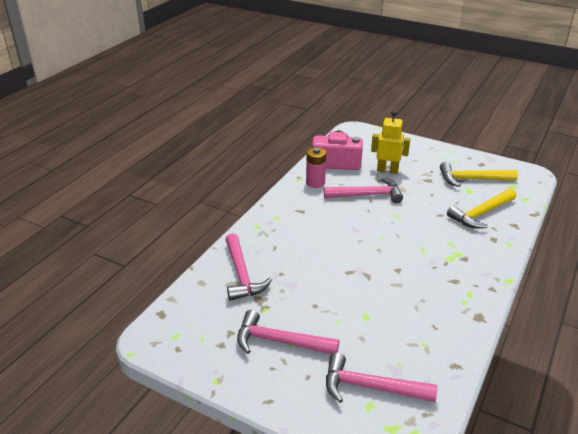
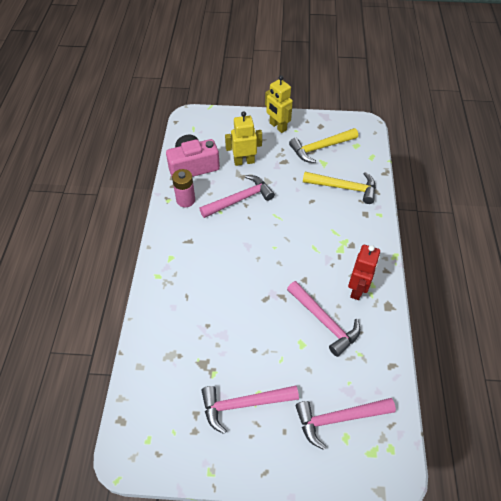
camera: 25 degrees left, 20 degrees up
(242, 274) = (172, 341): pink hammer -> pink hammer (324, 321)
(436, 154) = (277, 126): none -> yellow robot
(451, 293) = (357, 289): none -> red robot
(481, 214) = (344, 188): yellow hammer -> yellow hammer turned 105 degrees counterclockwise

